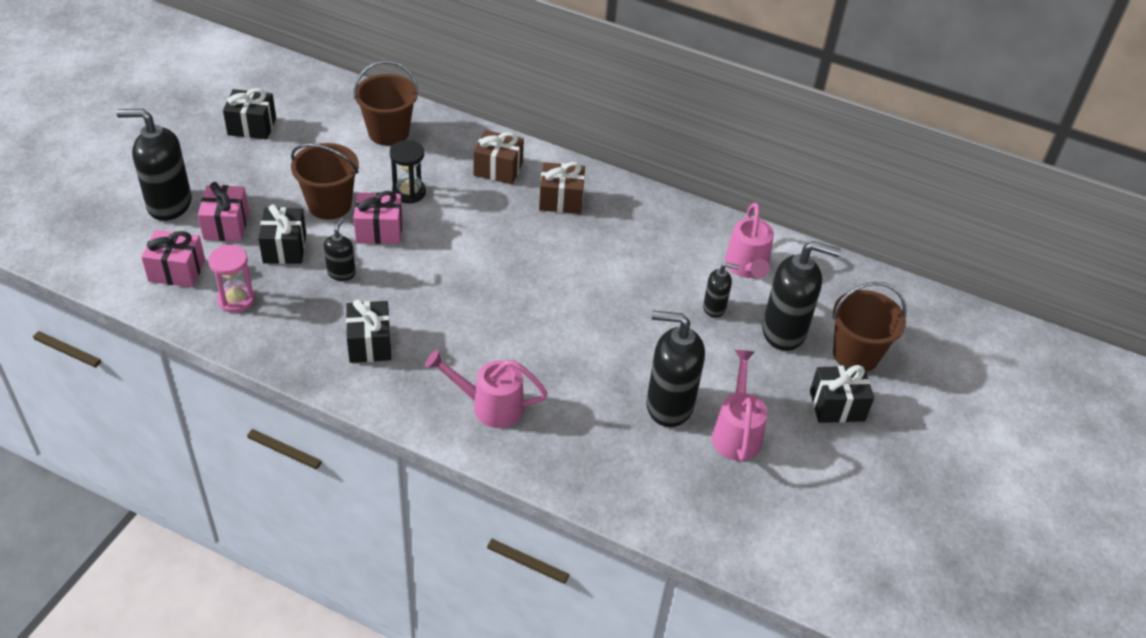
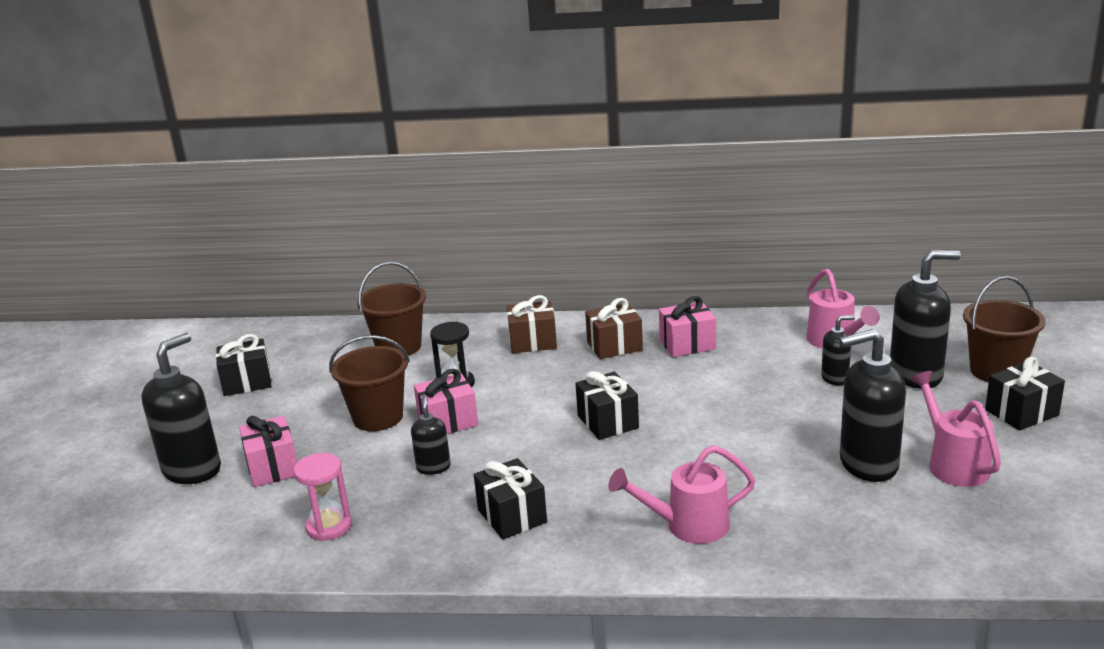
camera: 15 degrees left, 20 degrees down
(169, 204) = (192, 470): black soap dispenser -> black soap dispenser turned 135 degrees clockwise
(177, 271) = (240, 523): pink gift -> pink gift (687, 344)
(284, 248) = (354, 466): black gift -> black gift (608, 422)

